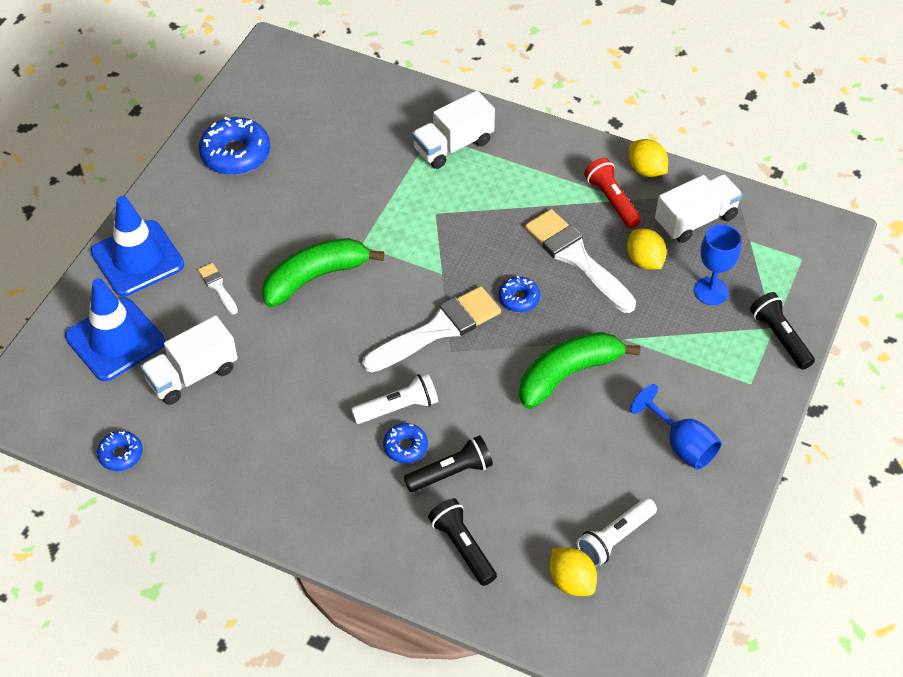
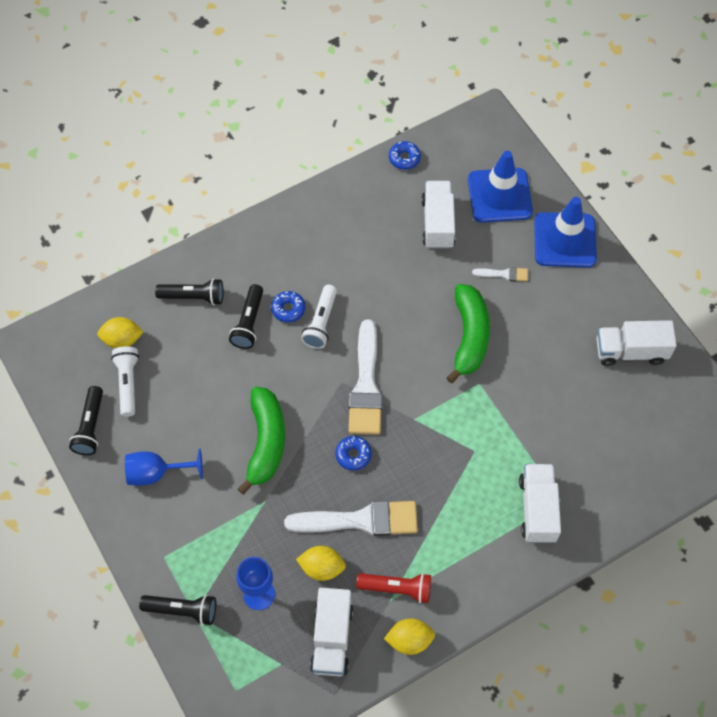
camera: 125 degrees right, 10 degrees up
(235, 154) = (630, 351): blue donut -> white truck
(690, 539) = (90, 427): none -> black flashlight

